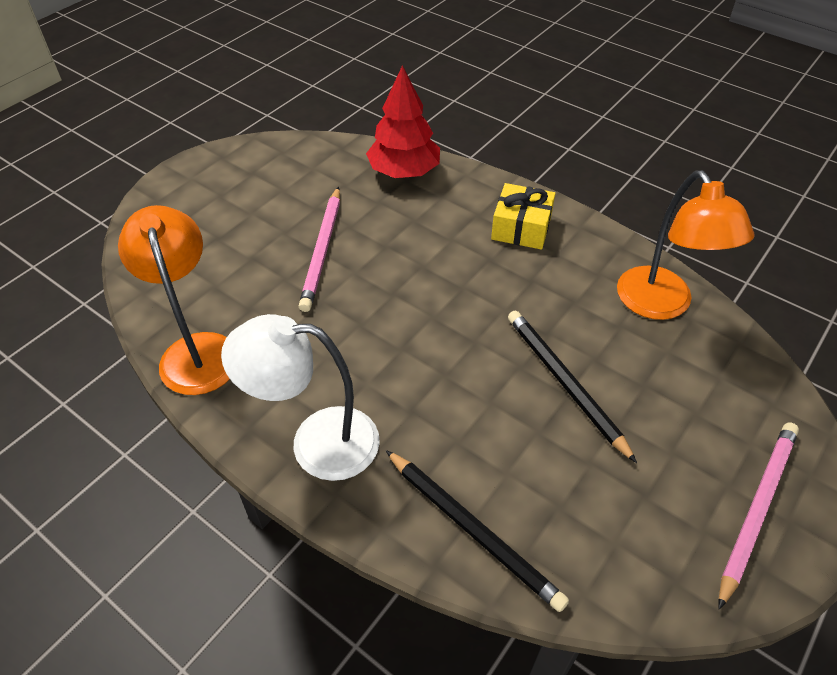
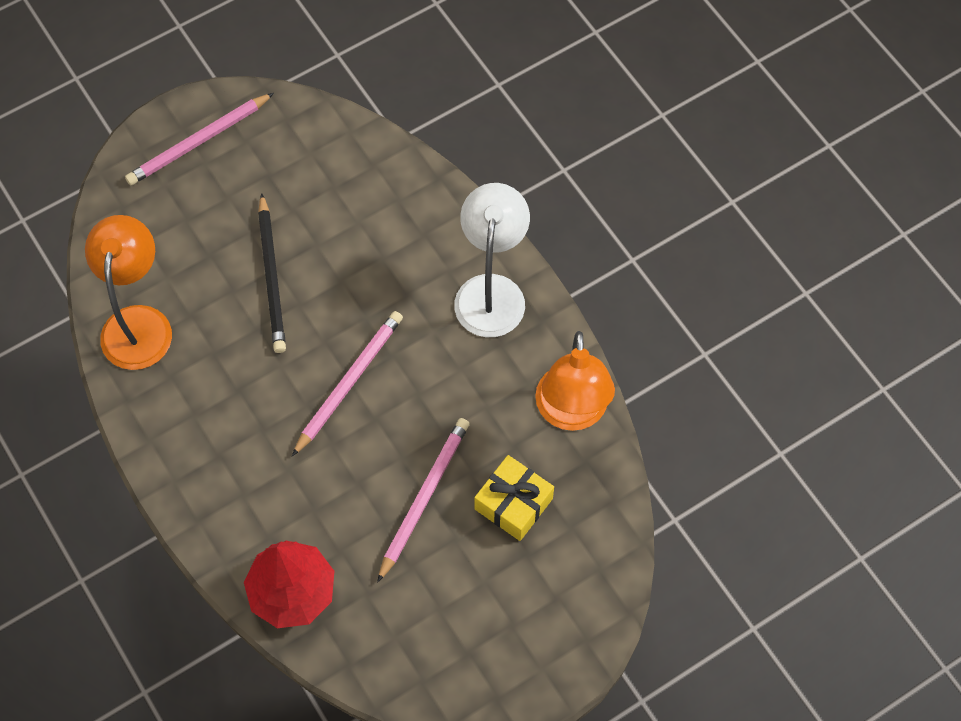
camera: 160 degrees left, 15 degrees up
(316, 442) = (491, 291): white lamp -> white lamp turned 105 degrees counterclockwise
(432, 314) = (349, 382): none -> pink pencil
(473, 530) = (402, 191): black pencil -> none
(521, 228) = (209, 459): yellow gift -> yellow gift (513, 503)

